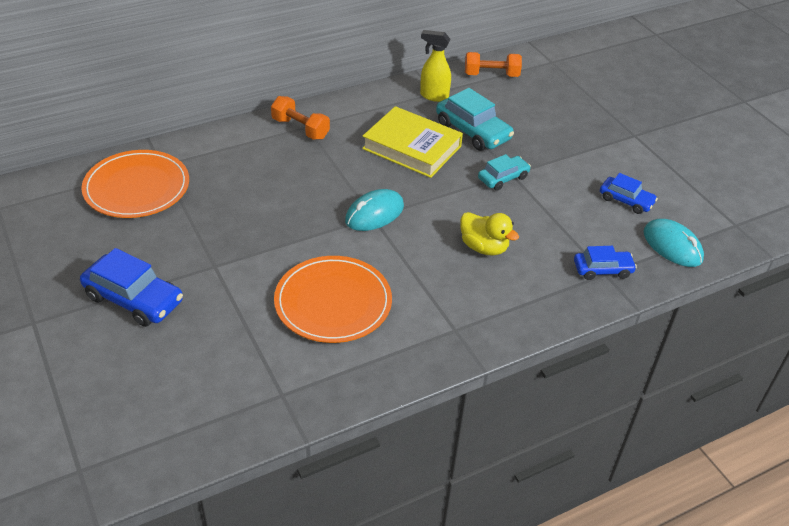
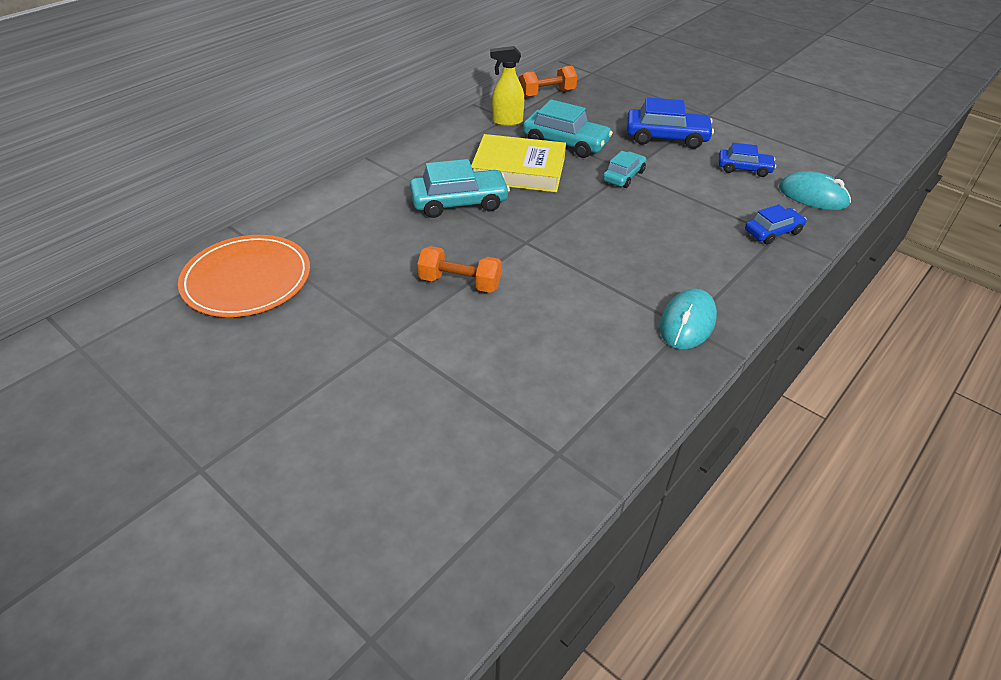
camera: 20 degrees left, 0 degrees up
(134, 299) = (316, 401): blue car -> blue car (666, 137)
(300, 129) = (395, 179): orange dumbbell -> orange dumbbell (460, 283)
(333, 302) = (545, 336): orange plate -> none
(340, 165) = (459, 202): none -> turquoise car
(374, 214) = (525, 238): turquoise mouse -> turquoise mouse (687, 323)
(484, 247) = (653, 241): yellow duck -> none

